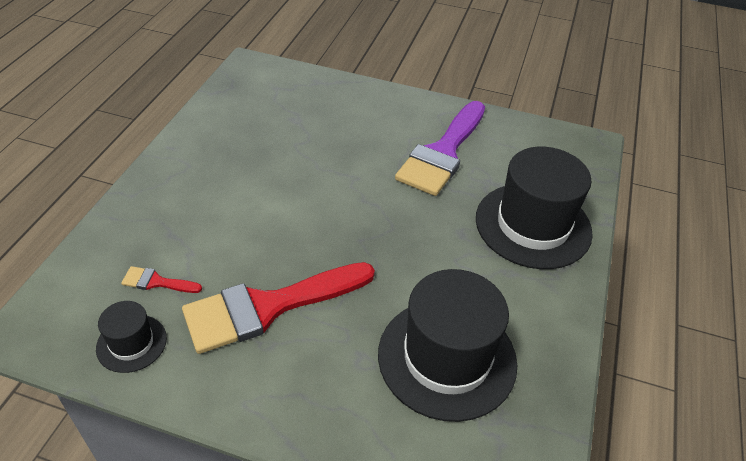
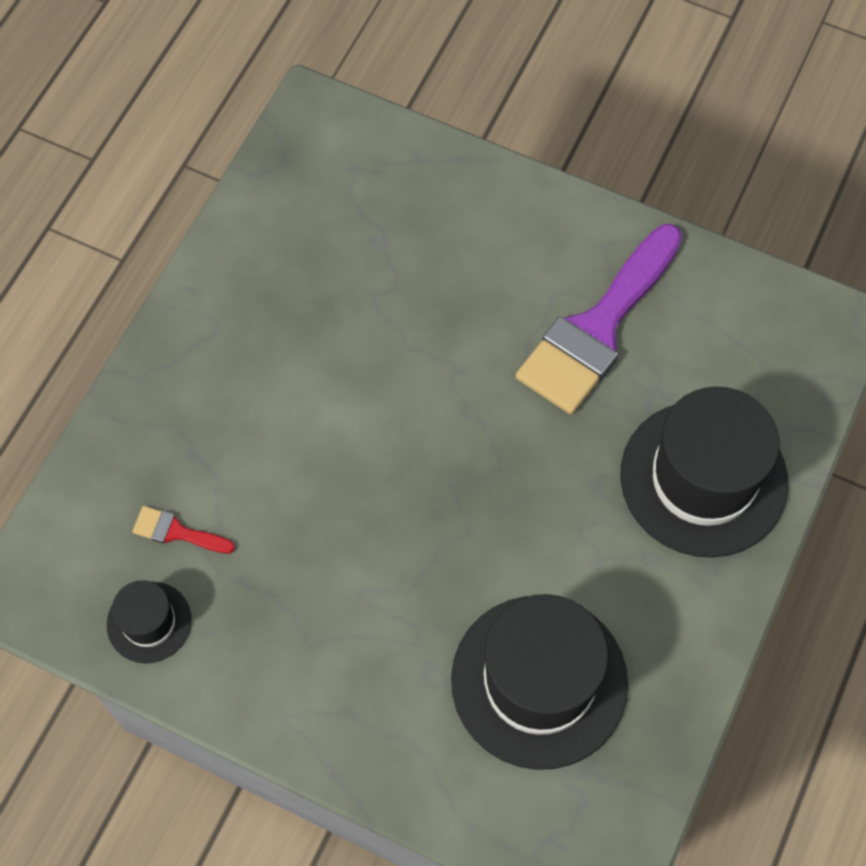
camera: 10 degrees right, 20 degrees up
(268, 307) = (319, 584): red brush -> none

